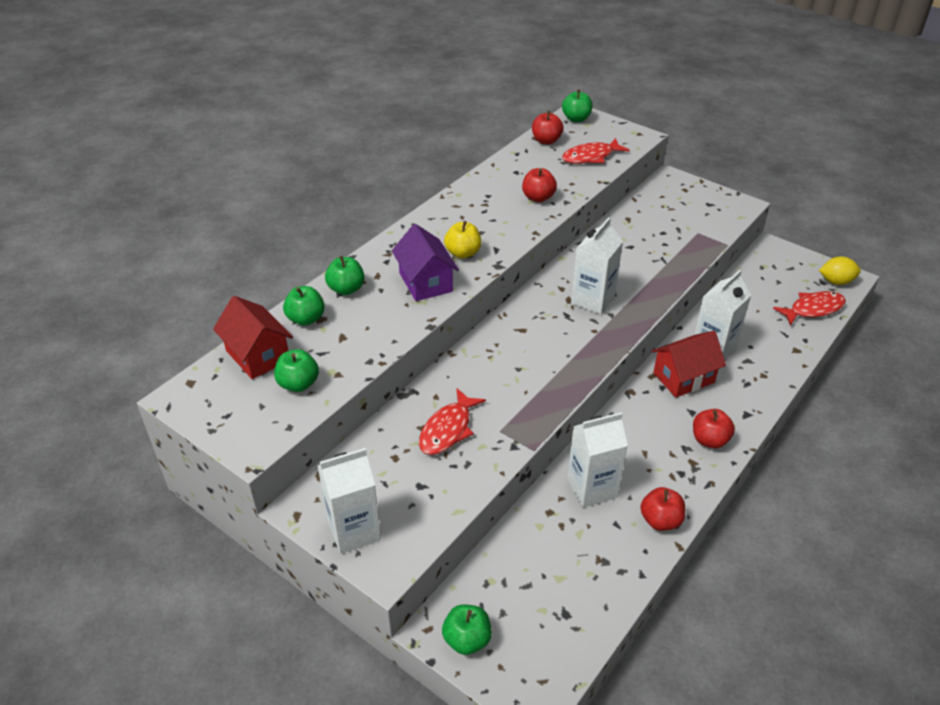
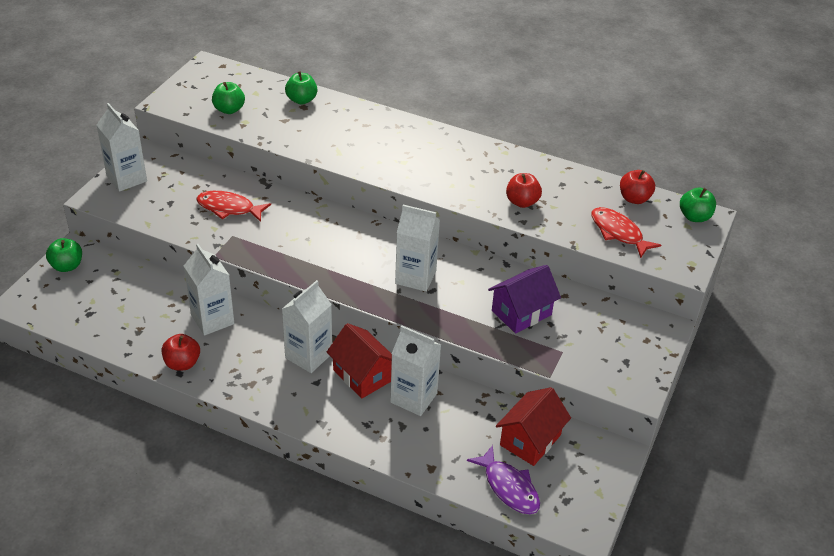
camera: 75 degrees right, 0 degrees up
(258, 355) = (255, 87): red house -> red house (530, 440)
(346, 289) = (343, 112): green apple -> none
(426, 282) = (365, 151): purple house -> purple house (521, 313)
(463, 253) = (413, 166): yellow apple -> none
(655, 413) = (308, 356): none -> white carton
(709, 440) = (281, 395): red apple -> none
(813, 309) = (509, 487): red fish -> purple fish
(836, 281) = (572, 514): yellow lemon -> none

